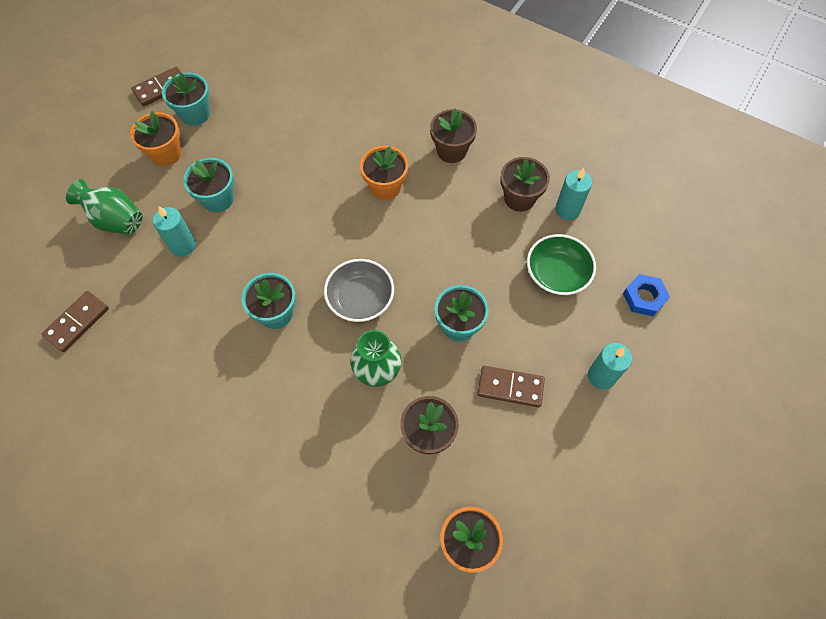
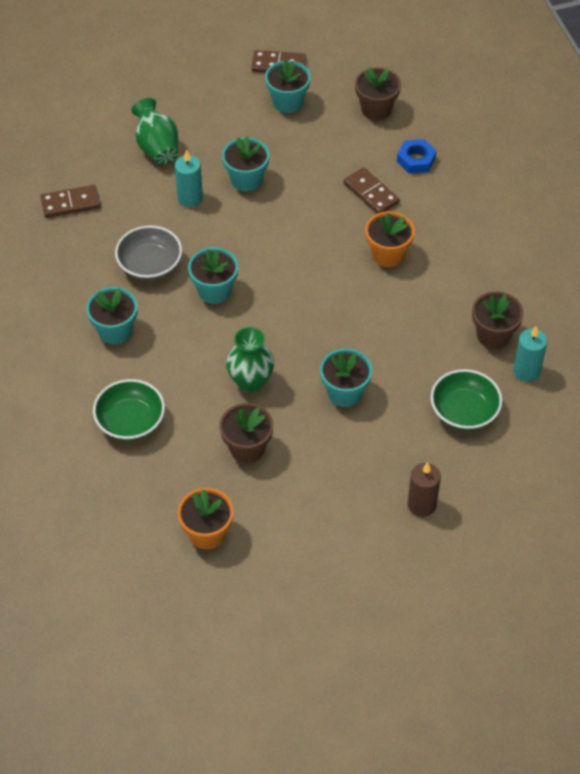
camera: 40 degrees right, 10 degrees down
(166, 154) = (237, 120): orange flower pot -> none
(221, 413) = (115, 331): none -> turquoise flower pot
(309, 490) = (130, 421): none -> green bowl
(360, 299) = (287, 323): grey bowl -> grey bowl (150, 264)
(451, 151) = (473, 261): brown flower pot -> brown flower pot (376, 109)
(510, 387) = (341, 461): brown domino -> brown domino (371, 193)
(601, 376) = (421, 504): turquoise candle -> brown candle
(644, 297) = (520, 477): blue nut -> blue nut (416, 160)

